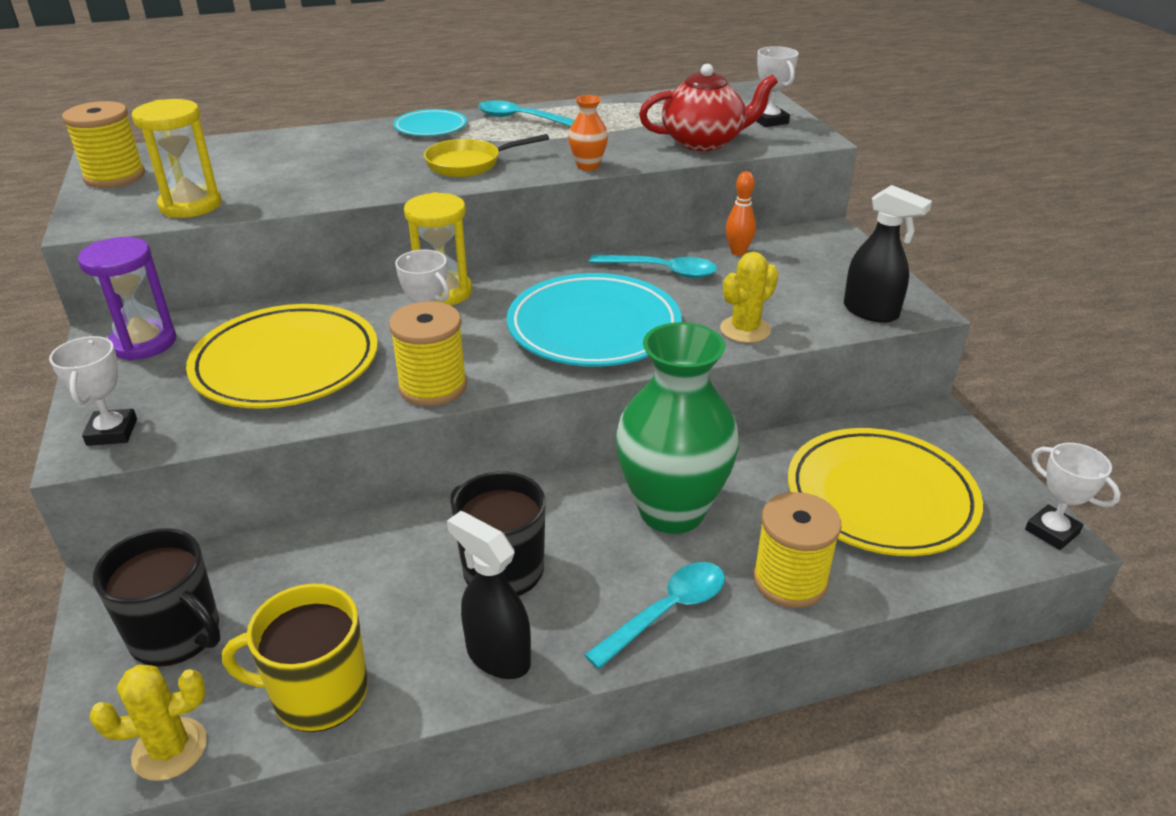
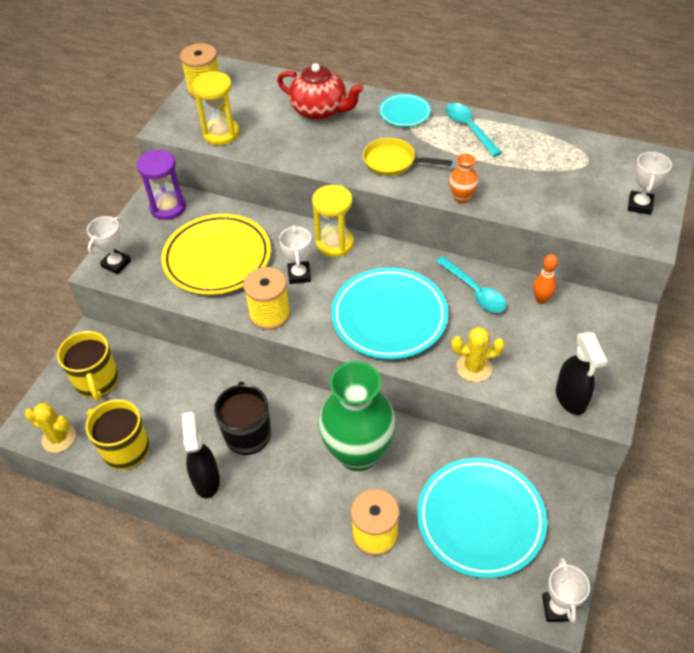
camera: 40 degrees right, 15 degrees up
(177, 634) = (97, 382): black mug -> yellow mug
(666, 612) = (298, 509): turquoise spoon -> none
(704, 142) = (564, 208): red teapot -> red teapot (320, 110)
(880, 497) = (480, 519): yellow plate -> turquoise plate

